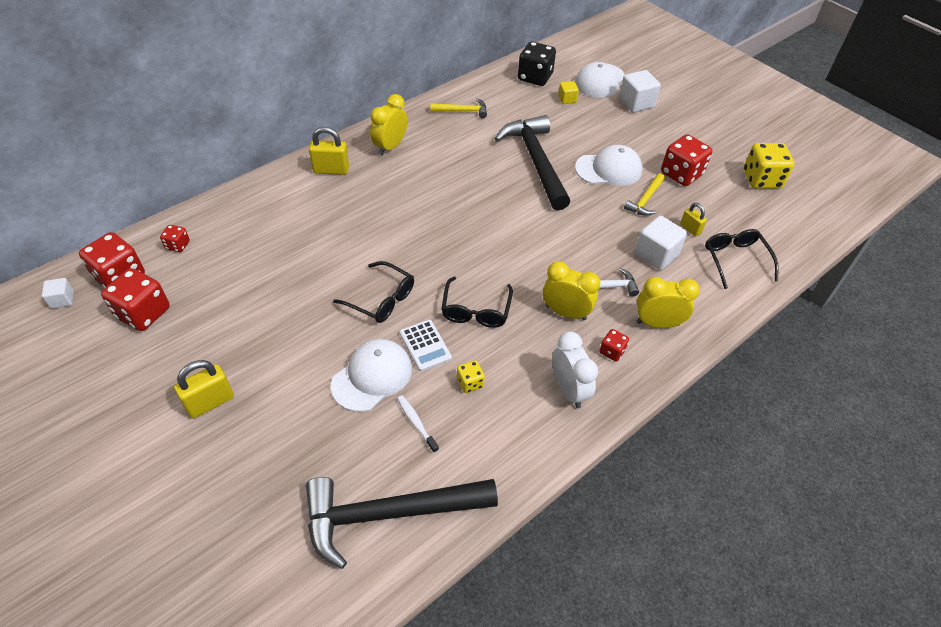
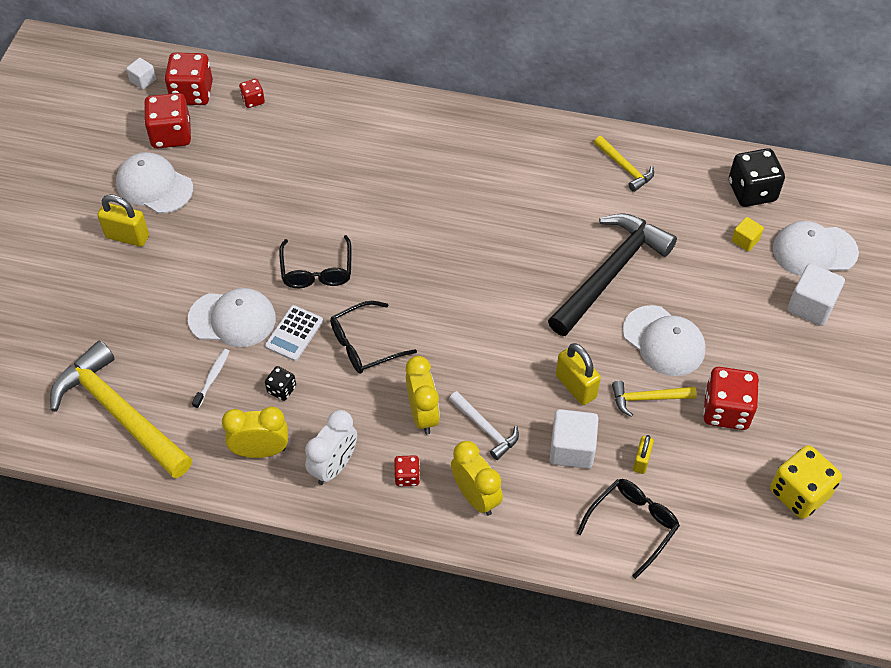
camera: 55 degrees right, 5 degrees up
(180, 353) = (154, 186): none -> white cap
(331, 170) = (435, 130): yellow padlock -> yellow padlock (576, 386)
(389, 514) = (119, 413): black hammer -> yellow hammer
(390, 147) = (511, 149): yellow clock -> yellow clock (261, 451)
(470, 383) = (281, 389): yellow dice -> black dice

